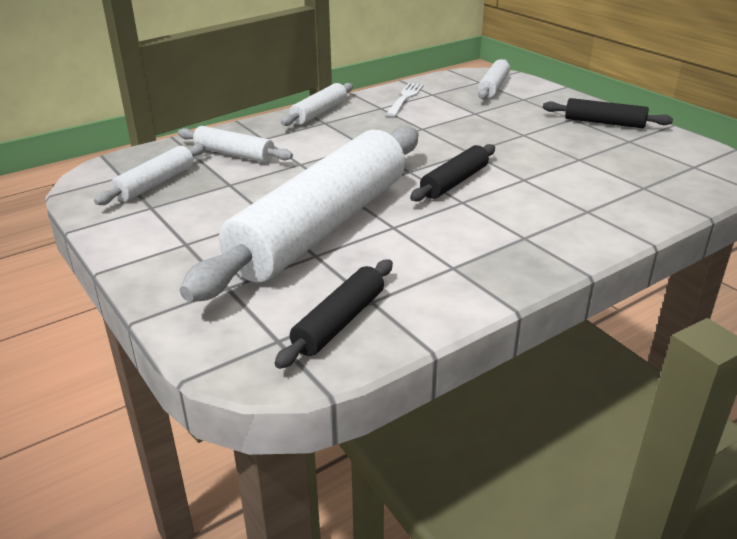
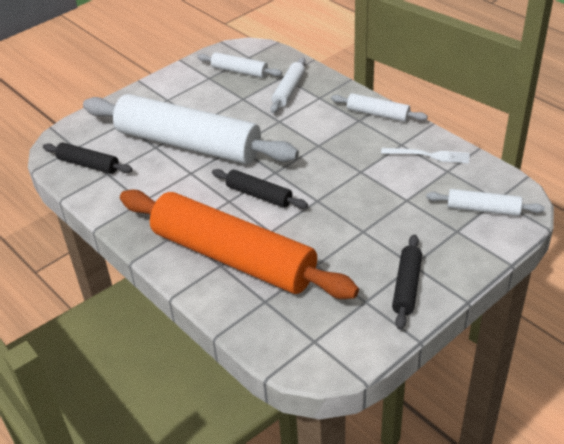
camera: 85 degrees right, 10 degrees up
(573, 202) = (233, 257): none -> orange rolling pin

